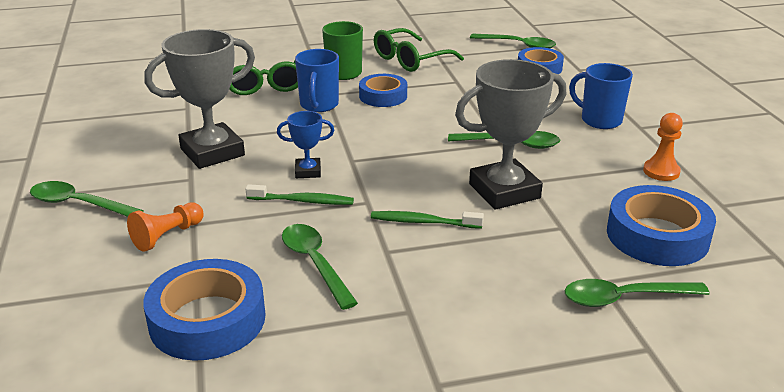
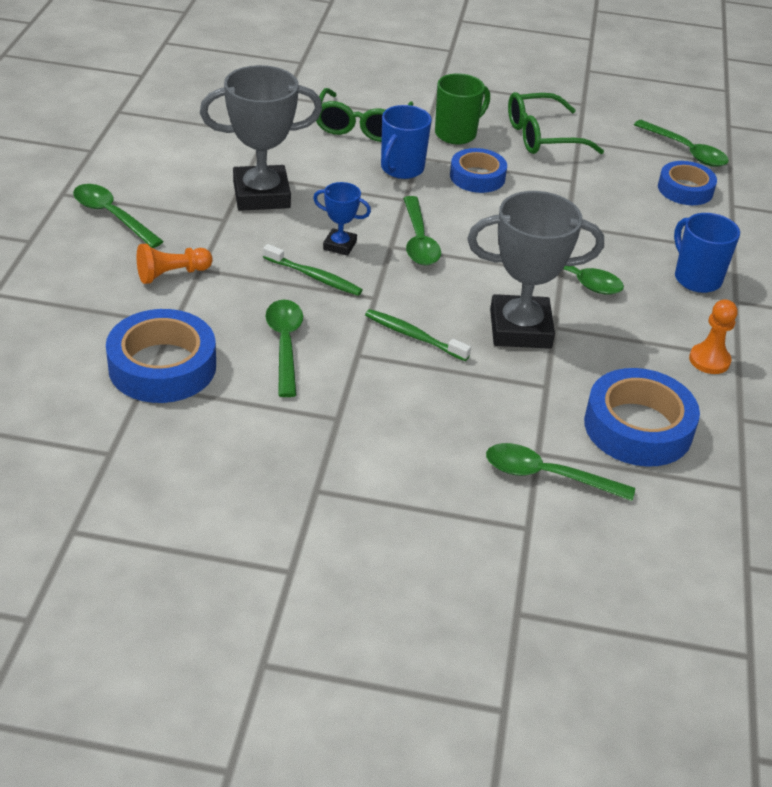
camera: 20 degrees right, 10 degrees up
(371, 150) = (419, 240): none -> green spoon

